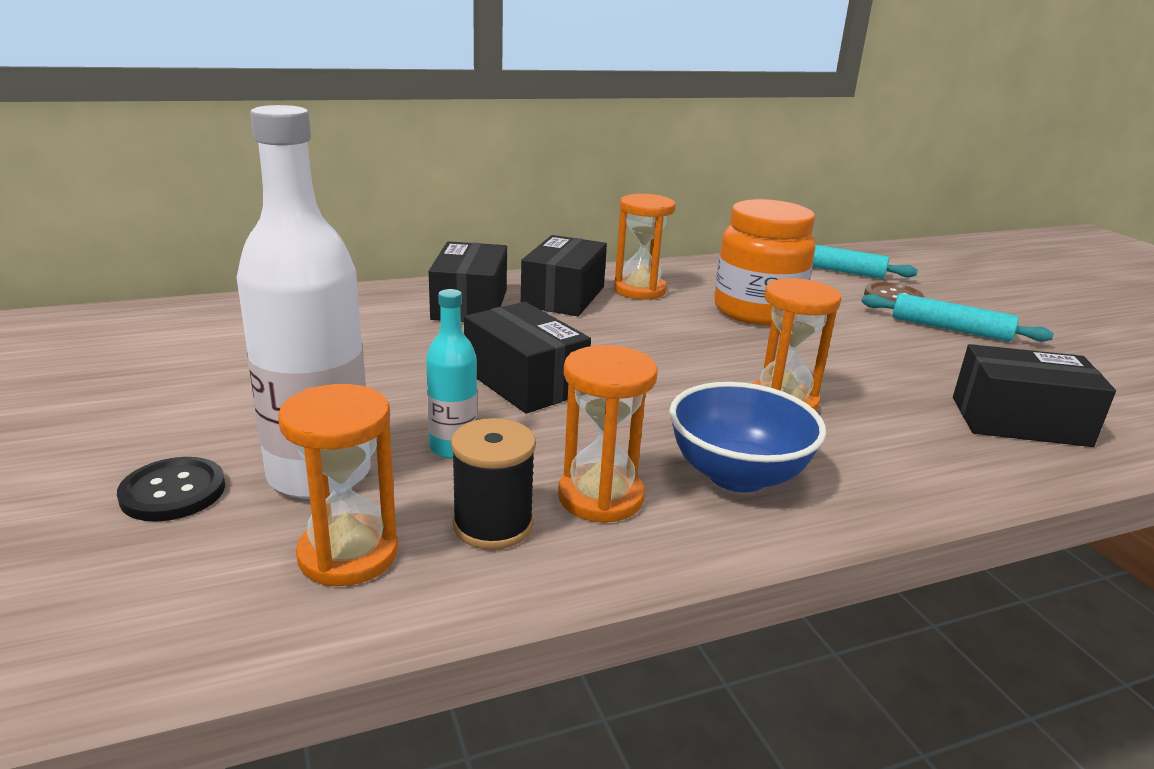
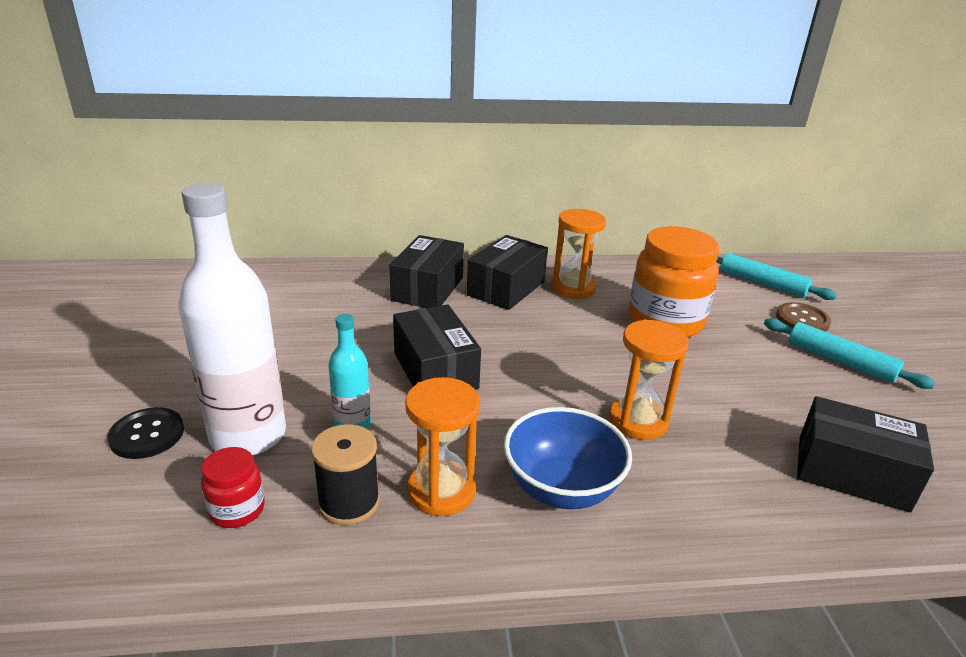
camera: 15 degrees right, 5 degrees up
(348, 554) = (237, 510): orange hourglass -> red jar

